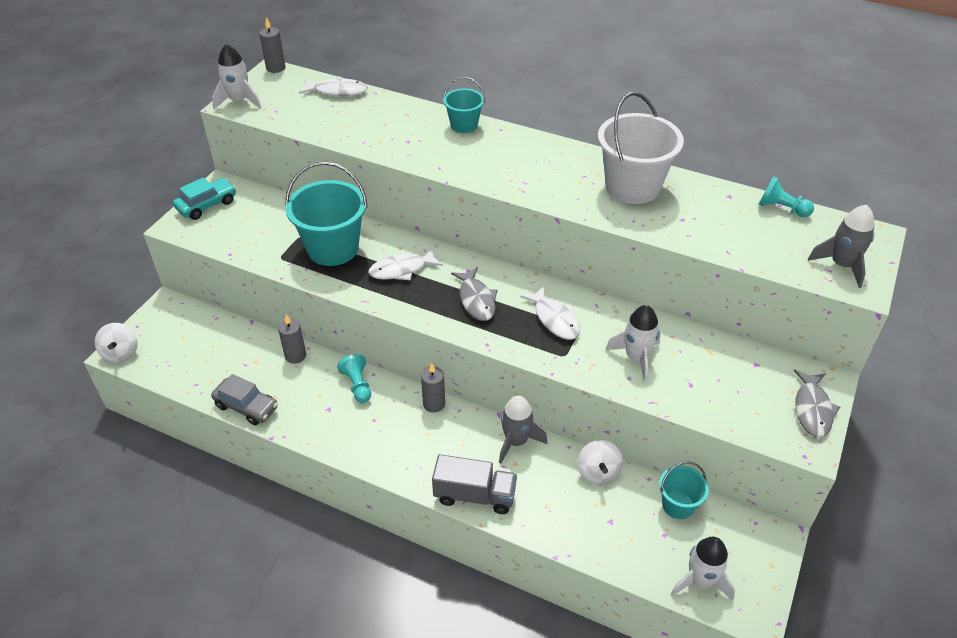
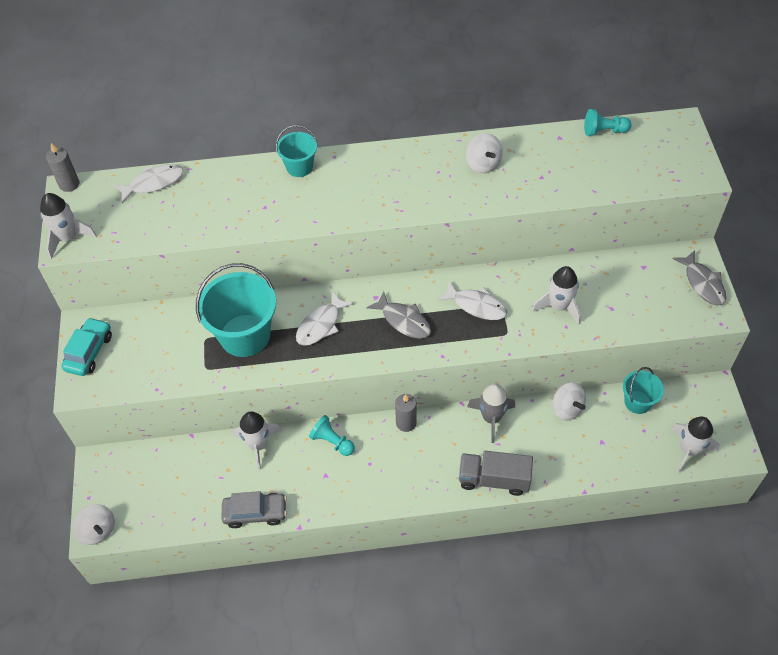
camera: 30 degrees left, 10 degrees up
(295, 356) = (258, 445): grey candle -> white rocket
(474, 495) = (494, 479): grey truck -> grey truck turned 150 degrees counterclockwise
(632, 187) = (483, 164): white bucket -> white spinning top
(841, 265) = (677, 163): grey rocket -> none

